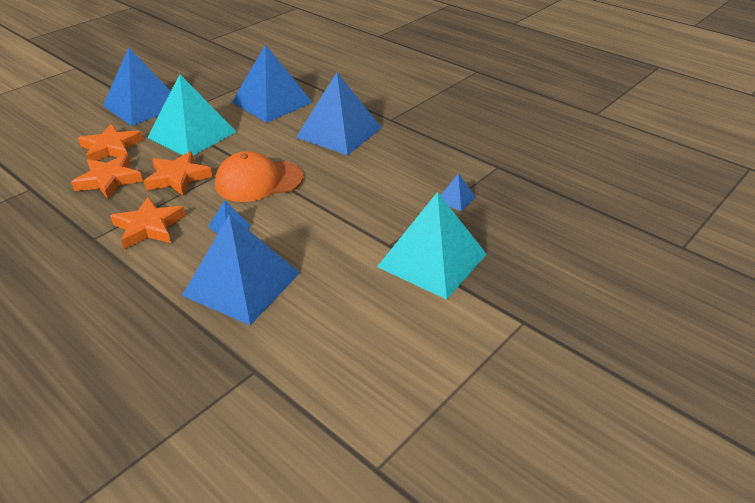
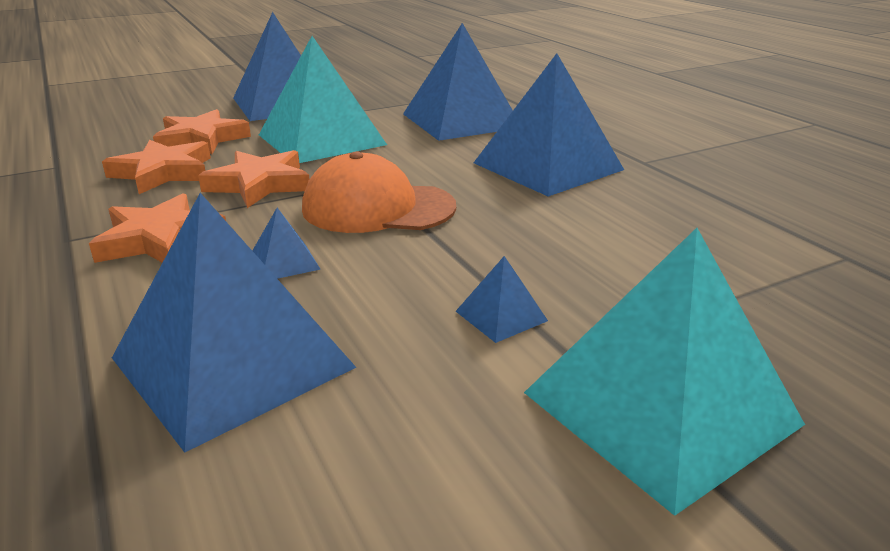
camera: 20 degrees right, 10 degrees down
(455, 199) = (743, 296): blue pyramid -> blue pyramid (501, 316)

